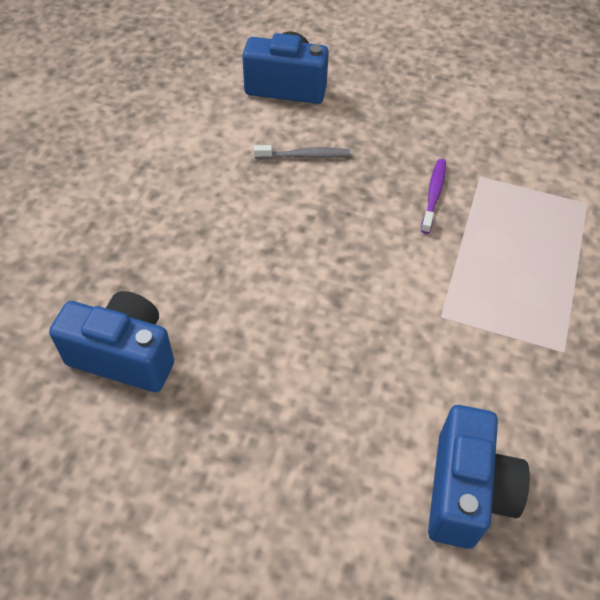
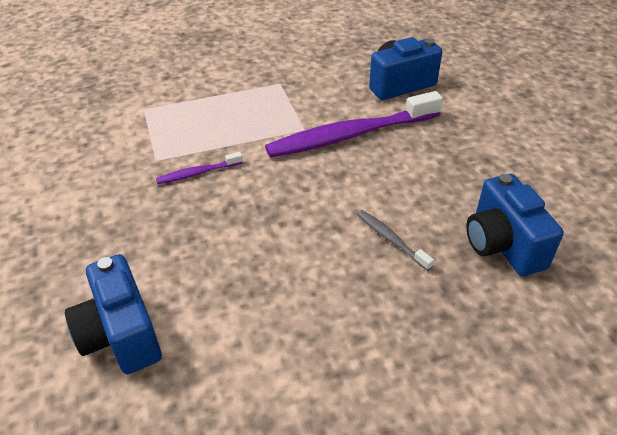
camera: 125 degrees left, 10 degrees down
(304, 156) = (216, 264): grey toothbrush -> grey toothbrush (391, 240)
(395, 353) = (351, 135): none -> purple toothbrush

